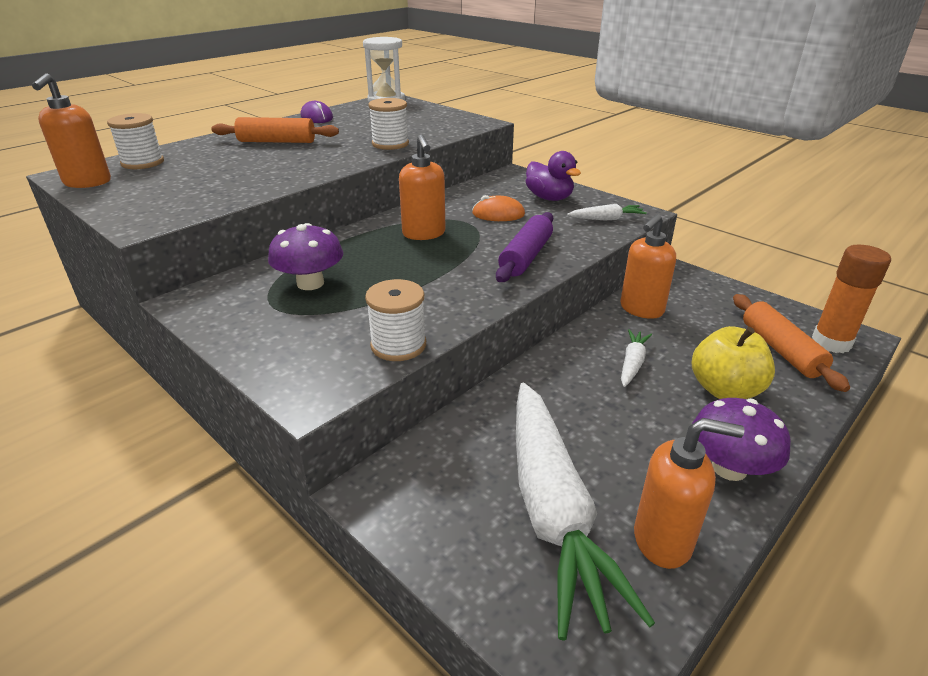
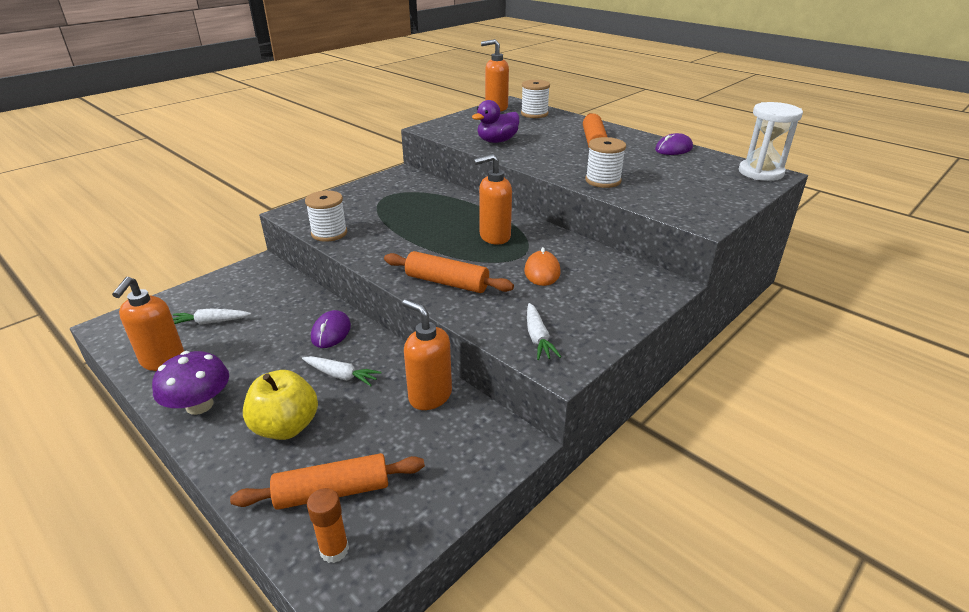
camera: 90 degrees right, 0 degrees up
(310, 283) = (415, 202): purple mushroom -> none
(525, 257) = (447, 282): purple rolling pin -> orange rolling pin
(549, 198) = (593, 304): purple duck -> purple duck (497, 141)
(553, 511) = (210, 322): white carrot -> white carrot, size x0.41
(555, 381) = (331, 332): none -> purple mouse
(831, 342) = (334, 550): orange glue stick -> orange glue stick, size x0.62

